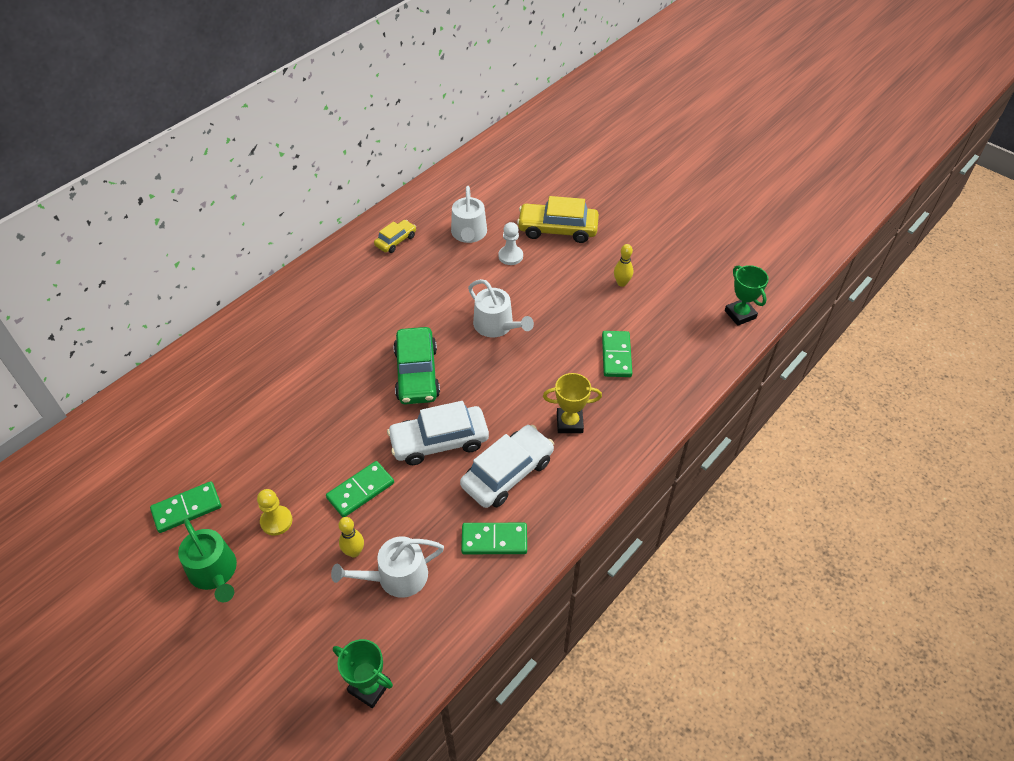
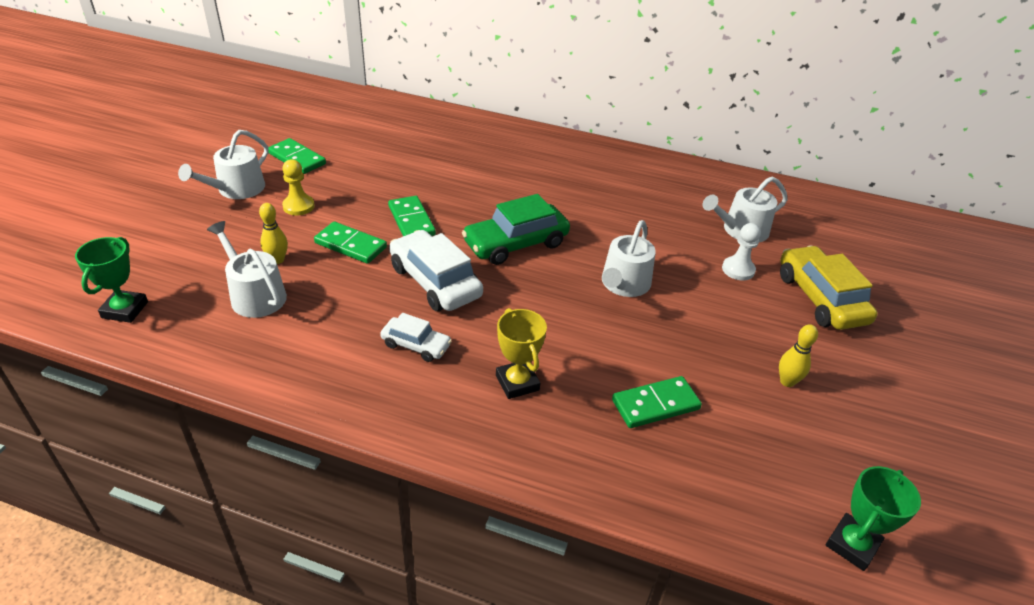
camera: 65 degrees right, 10 degrees down
(215, 572) = (236, 189): green watering can -> white watering can
(396, 241) = (682, 185): yellow car -> none
(494, 540) = (320, 356): green domino -> green domino (411, 220)
(507, 473) = (416, 345): white car -> white car, size x0.56

